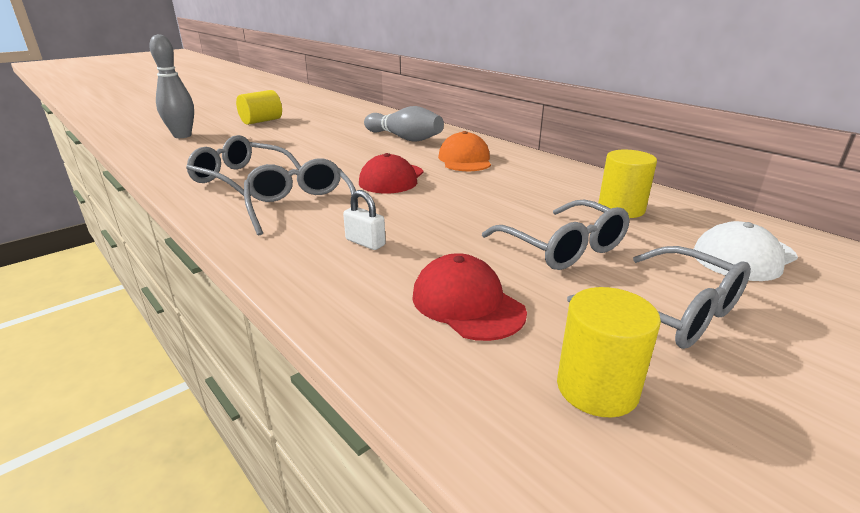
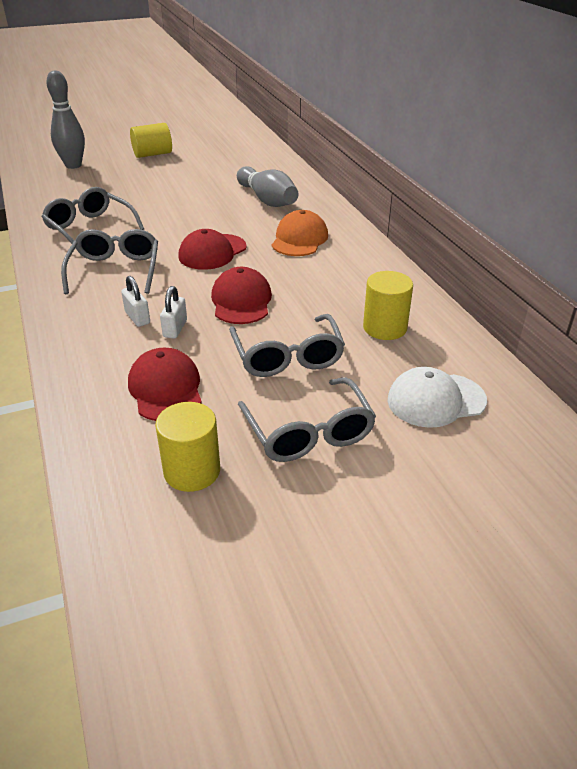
camera: 20 degrees right, 10 degrees up
(418, 245) = (175, 329): none -> white padlock
(462, 211) = (241, 301): none -> red cap

